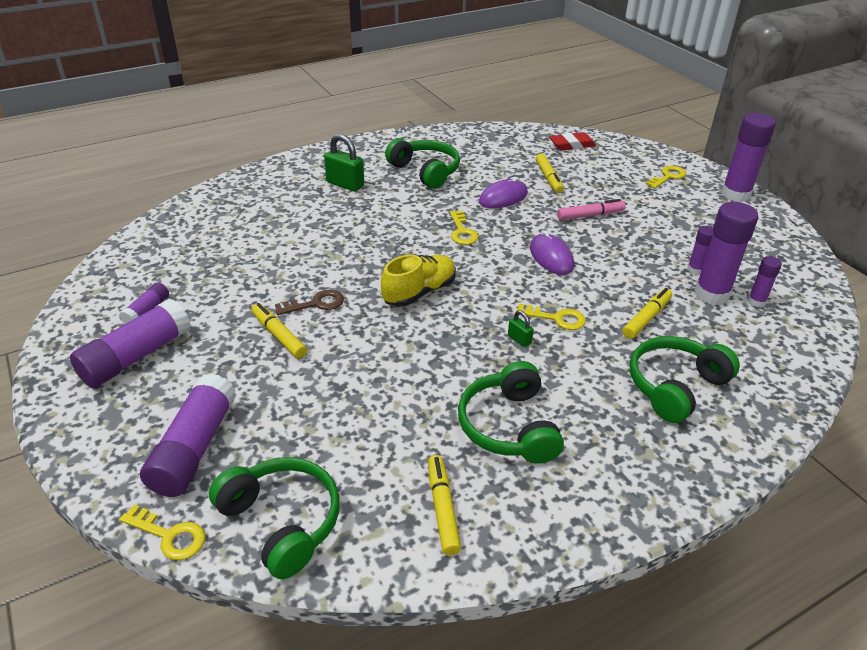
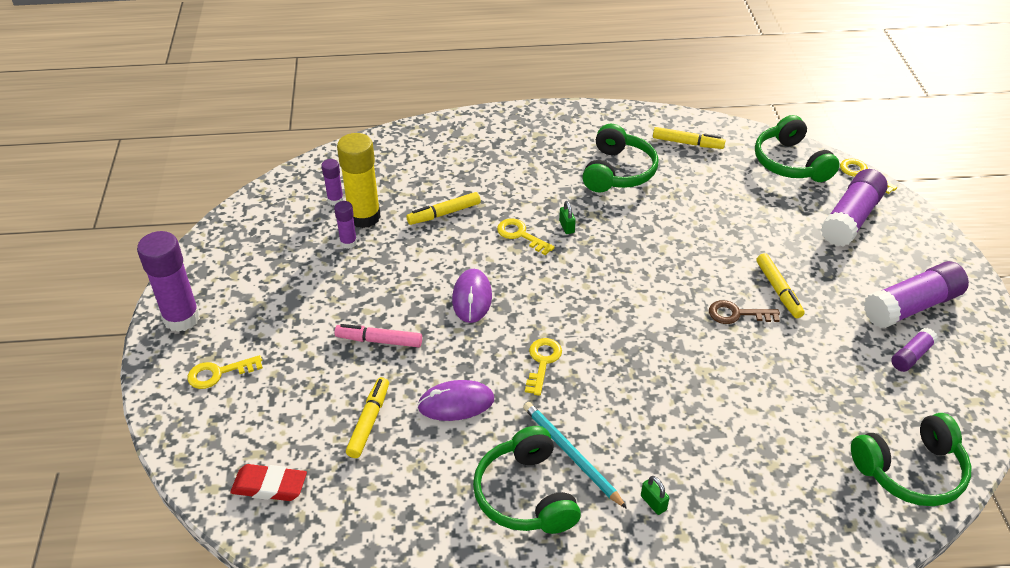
camera: 155 degrees left, 5 degrees up
(345, 184) = (653, 503): green padlock -> green padlock, size x0.51
(409, 192) = (571, 454): none -> turquoise pencil
(419, 292) = (630, 297): yellow shoe -> none
(442, 509) = (687, 143): yellow marker -> yellow marker turned 90 degrees counterclockwise
(675, 386) = (477, 162): green headphones -> green headphones (910, 470)
(711, 294) = (364, 217): purple glue stick -> yellow glue stick

